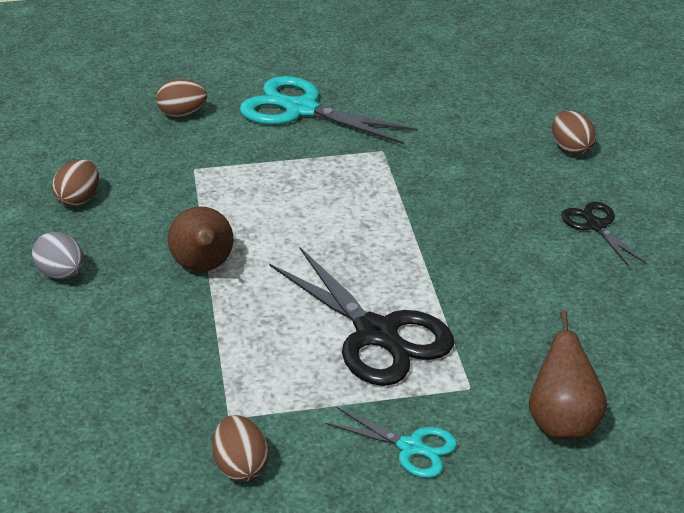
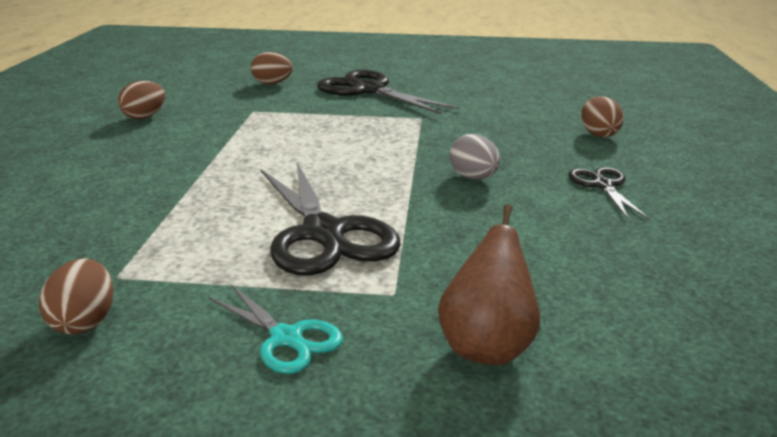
camera: 15 degrees right, 10 degrees down
(61, 274) = (81, 155): grey egg -> grey egg (473, 178)
(204, 267) = (203, 166): brown pear -> none
(301, 110) = (368, 90): turquoise scissors -> black scissors

